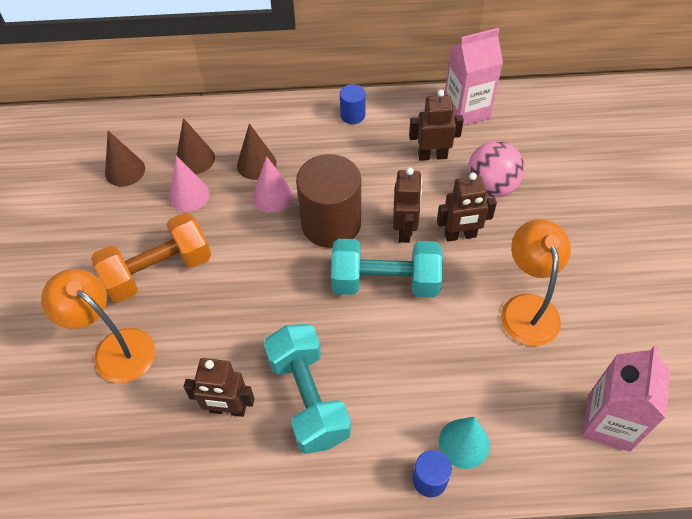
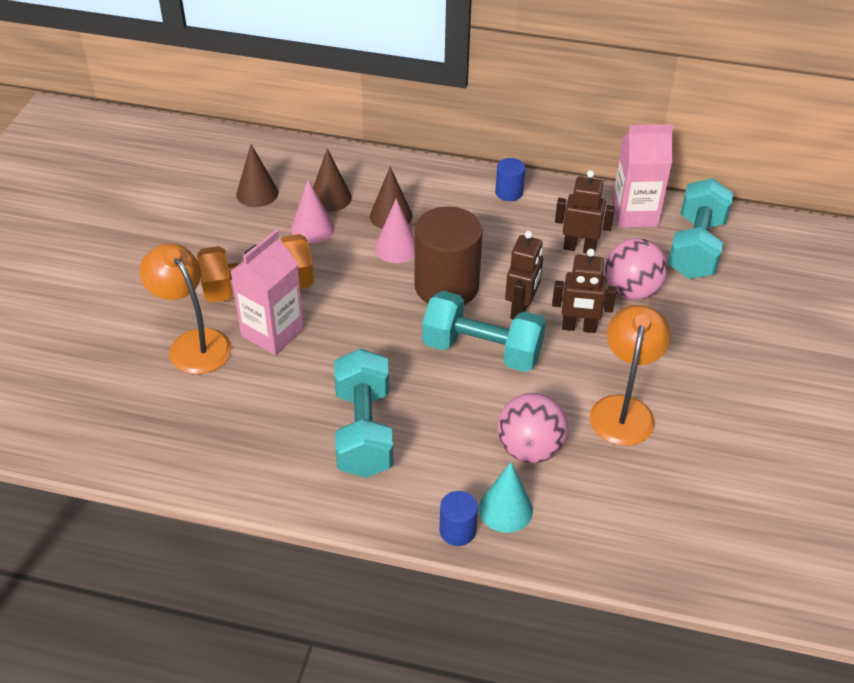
camera: 15 degrees right, 10 degrees down
(227, 409) = (281, 420): brown robot -> none
(462, 373) = (529, 449): none -> pink ball
(528, 131) = (696, 248): none -> turquoise dumbbell
(608, 422) = (666, 531): pink carton -> pink carton (272, 332)

